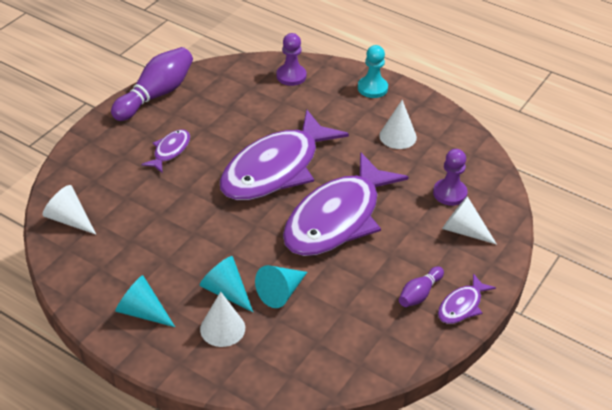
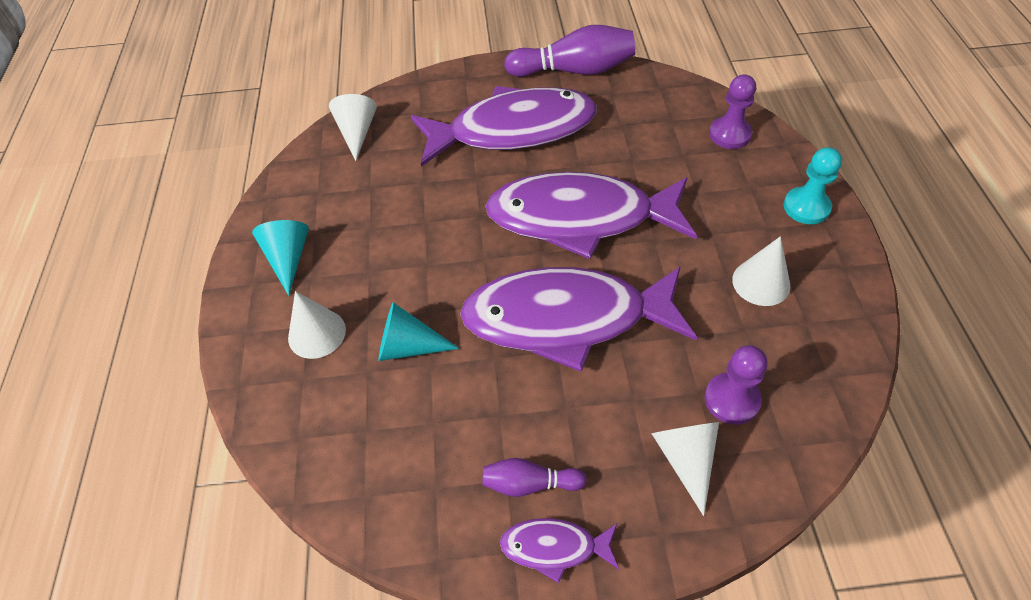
camera: 55 degrees right, 10 degrees up
(170, 151) = (513, 130): purple fish -> purple fish, size x2.34
(226, 291) = (369, 301): turquoise cone -> none

